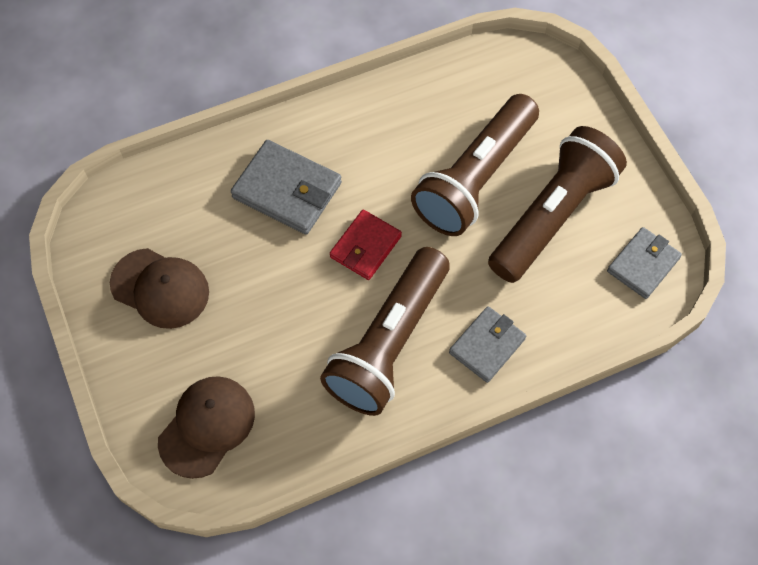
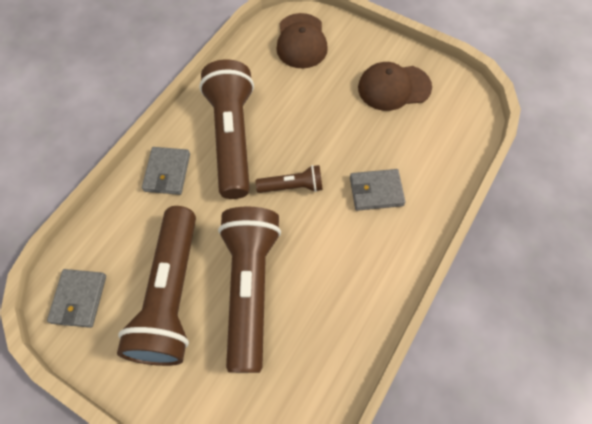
camera: 145 degrees right, 0 degrees up
(287, 190) = (376, 191): grey wallet -> grey wallet, size x0.67
(365, 247) = (292, 186): red wallet -> brown flashlight

